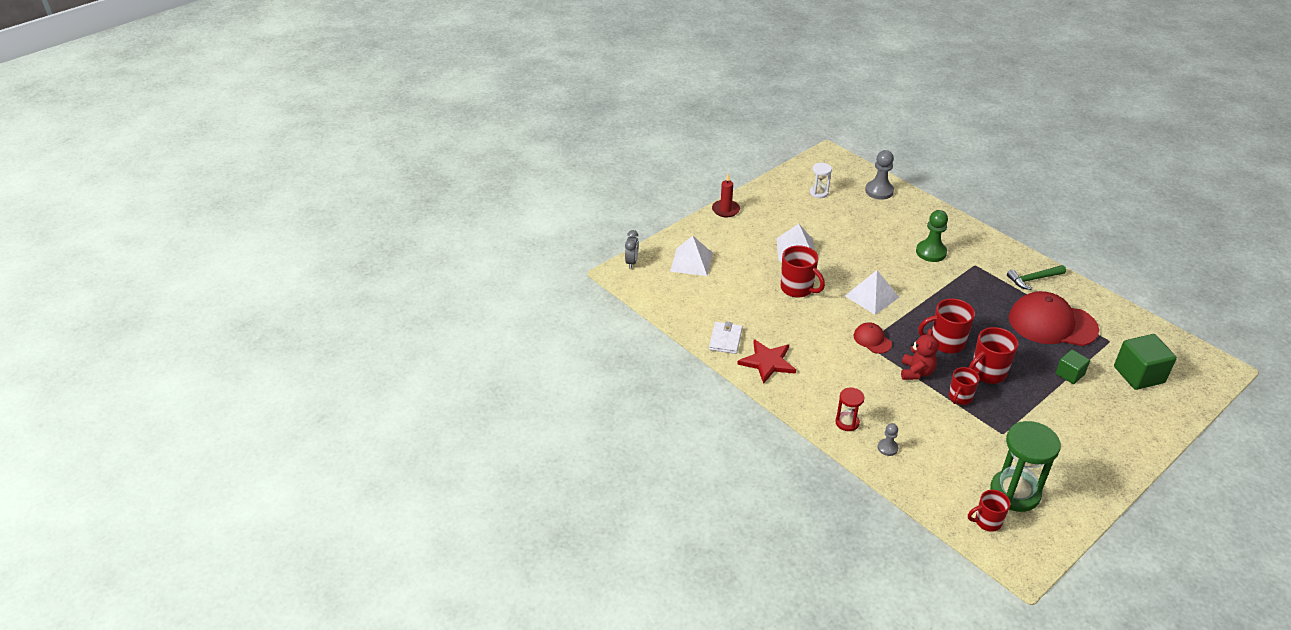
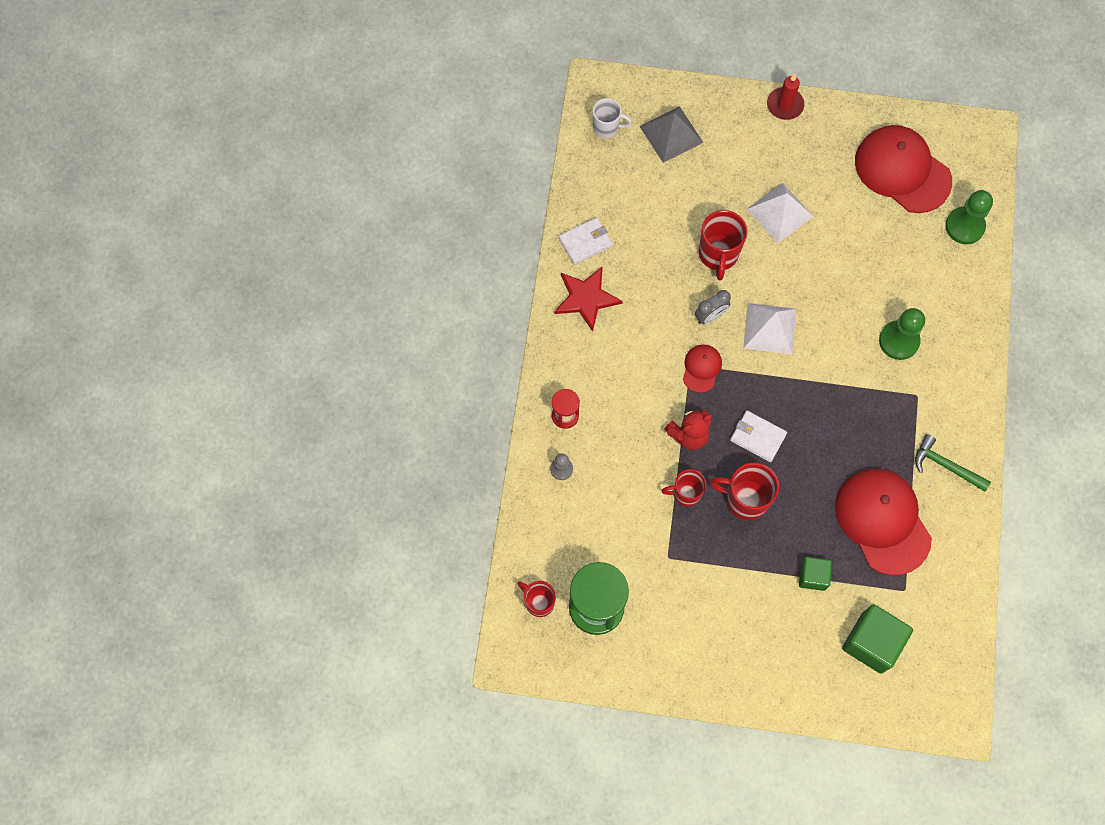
camera: 50 degrees right, 30 degrees up
(632, 262) = (621, 84): grey clock -> grey clock (710, 316)
(654, 285) = (606, 127): none -> white mug
(691, 262) = (671, 134): white pyramid -> grey pyramid
(819, 193) = (902, 171): white hourglass -> red cap
(879, 191) = (964, 226): grey pawn -> green pawn
(945, 343) = (758, 437): red mug -> white wallet

